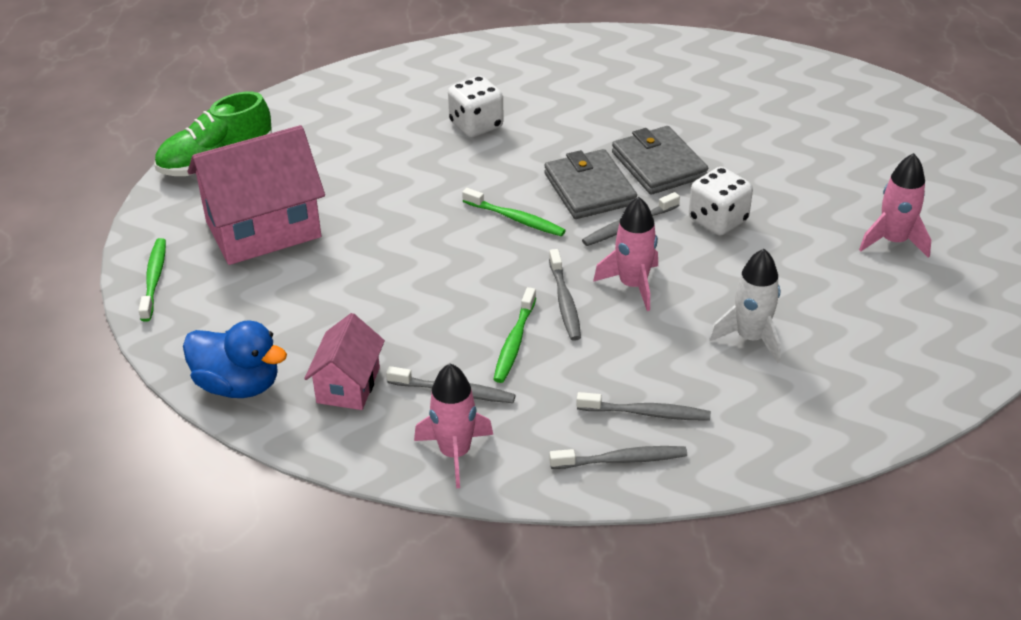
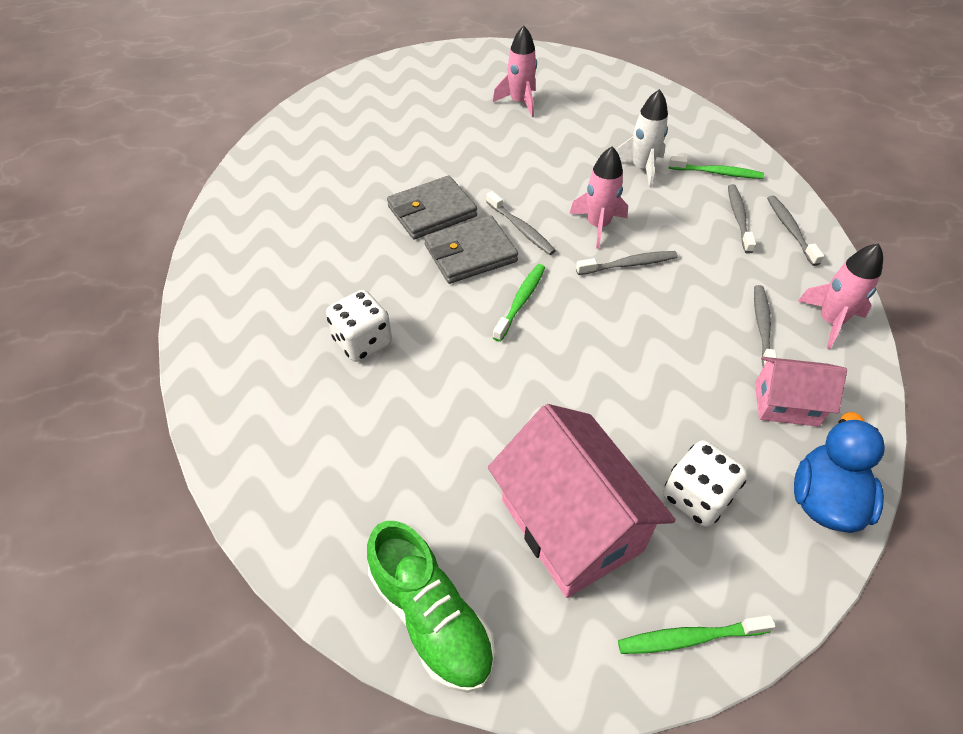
camera: 95 degrees left, 10 degrees up
(514, 342) = (688, 293): green toothbrush -> green toothbrush (717, 173)
(718, 220) = (507, 180): white dice -> white dice (696, 497)

